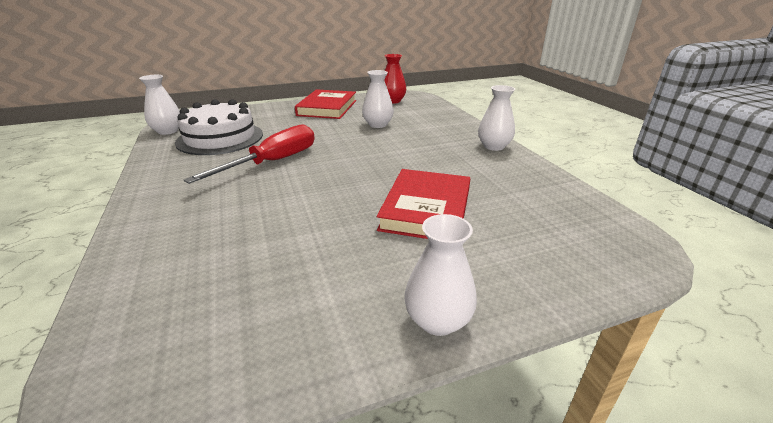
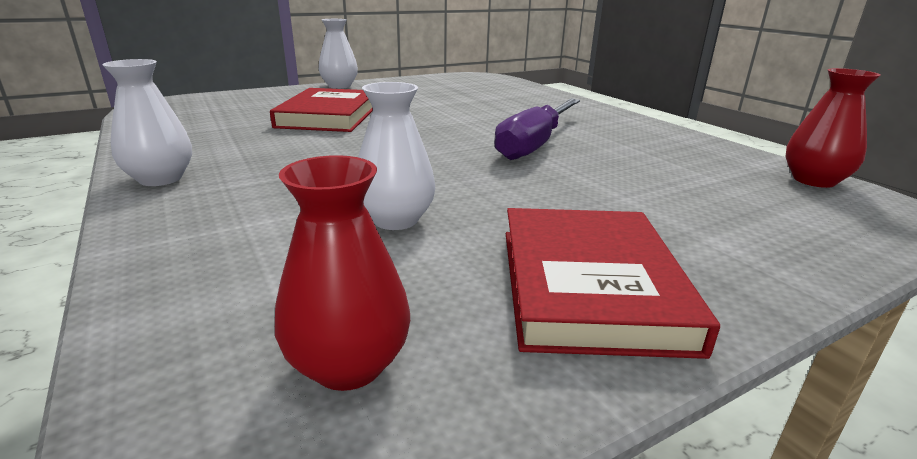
camera: 170 degrees right, 5 degrees down
(168, 131) = (814, 180): white vase -> red vase
(220, 138) = (685, 172): white cake -> none
(273, 162) = (535, 144): red screwdriver -> purple screwdriver

